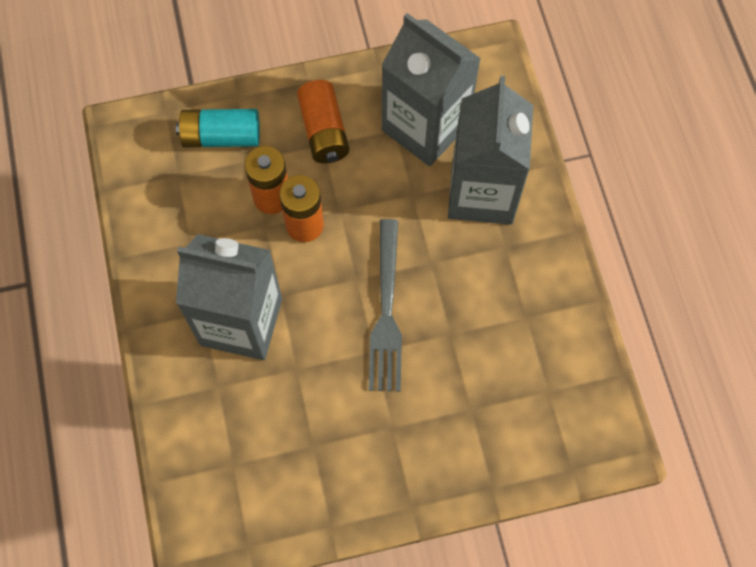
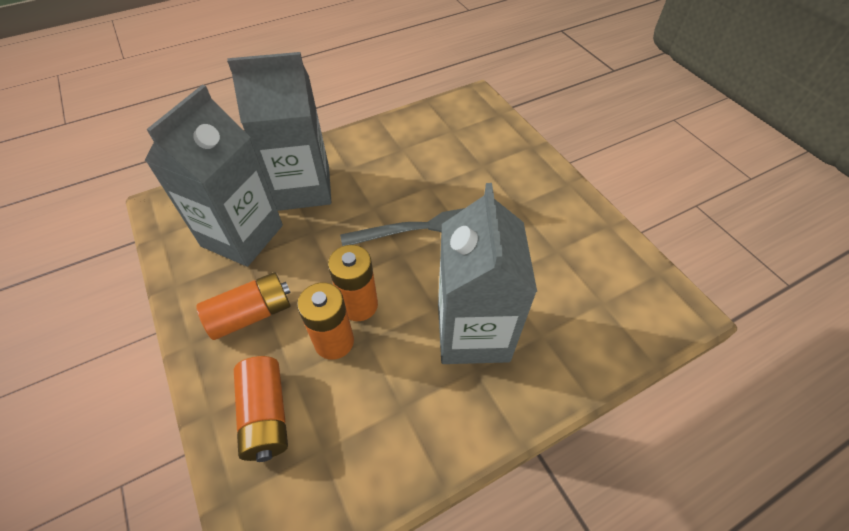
camera: 105 degrees left, 15 degrees down
(221, 137) = (266, 414): turquoise battery -> orange battery

